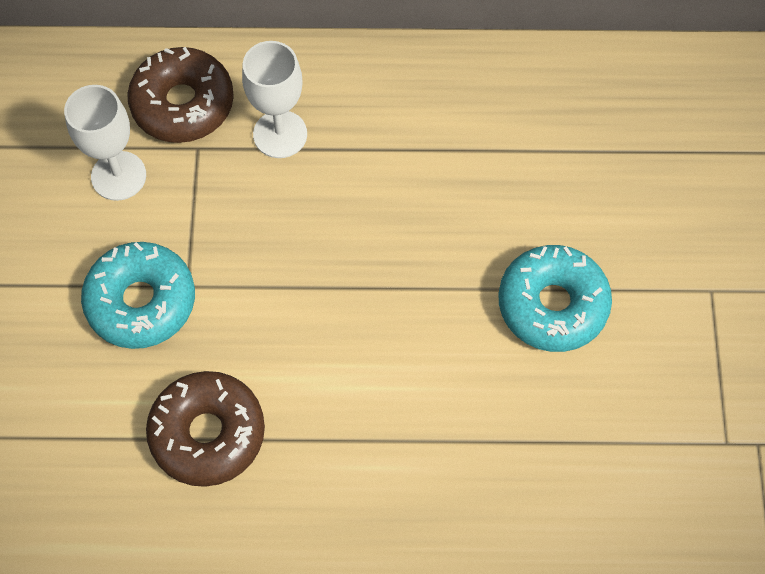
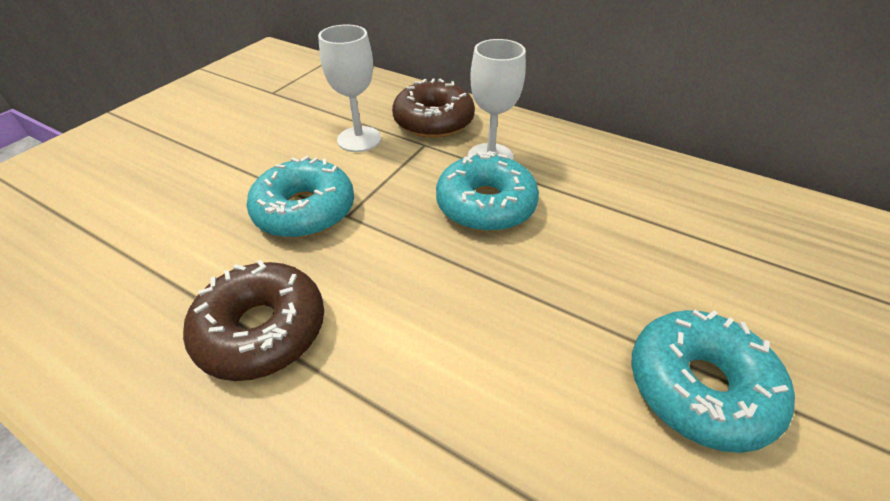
camera: 30 degrees right, 20 degrees down
(312, 205) = (485, 205): none -> turquoise donut

